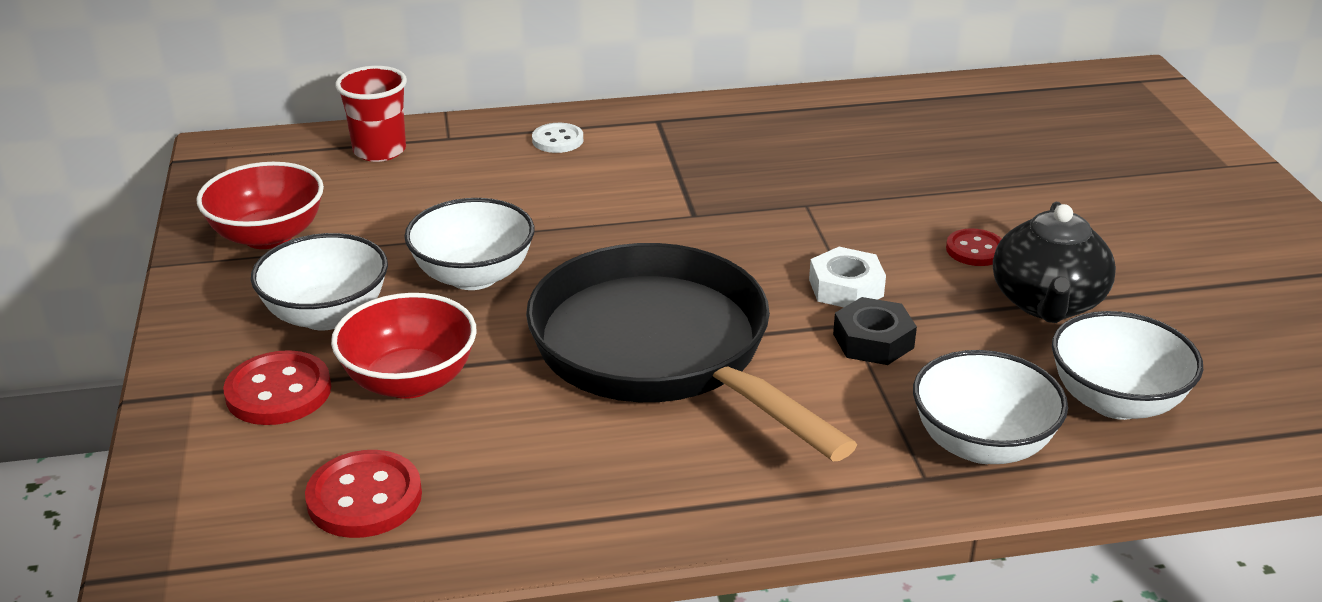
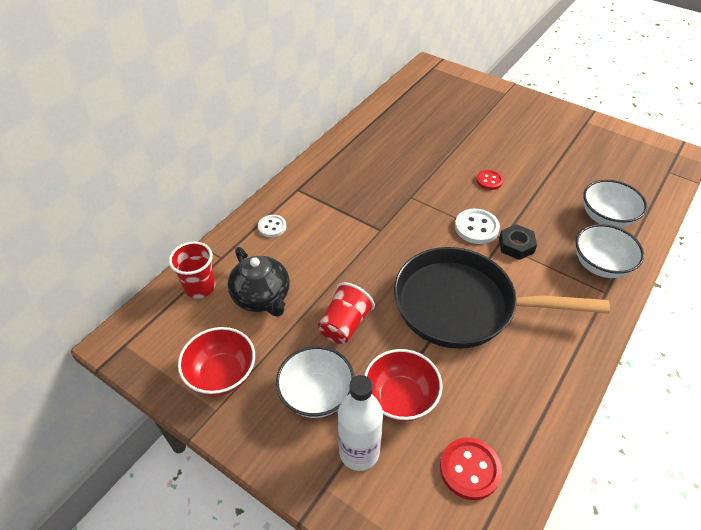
camera: 45 degrees left, 15 degrees up
(278, 392) = (359, 452): red button -> white bottle
(473, 276) = (344, 324): white bowl -> red cup
(846, 288) = (476, 227): white nut -> white button
(1047, 303) = (538, 190): black teapot -> black teapot (262, 297)

